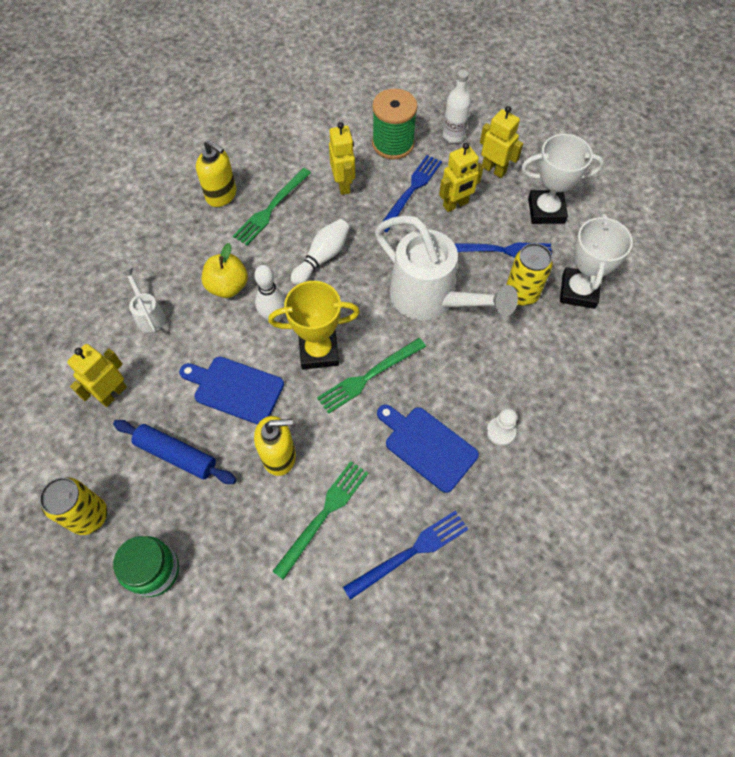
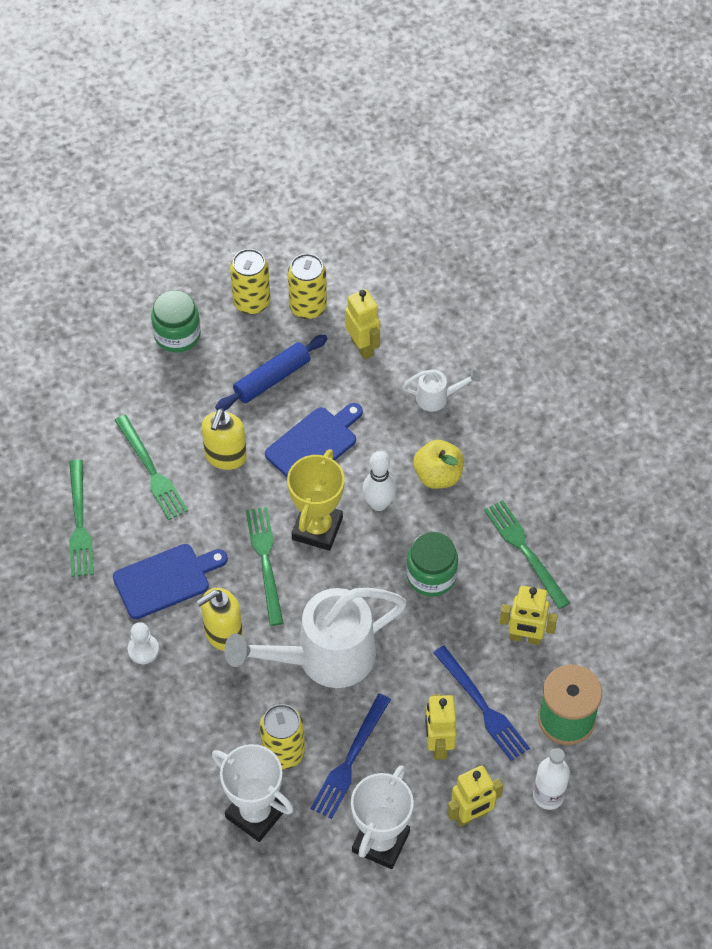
camera: 115 degrees right, 5 degrees down
(79, 460) = (308, 307): none -> yellow can
(221, 195) = (568, 509): yellow soap dispenser -> yellow soap dispenser (223, 633)
(322, 257) = (431, 576): white bowling pin -> green jar
(409, 553) = (79, 522): blue fork -> green fork

